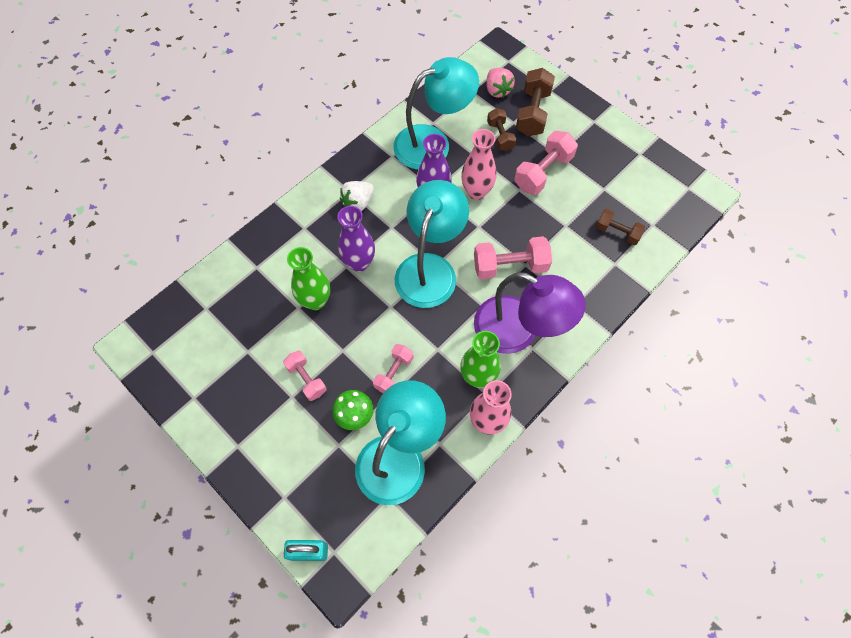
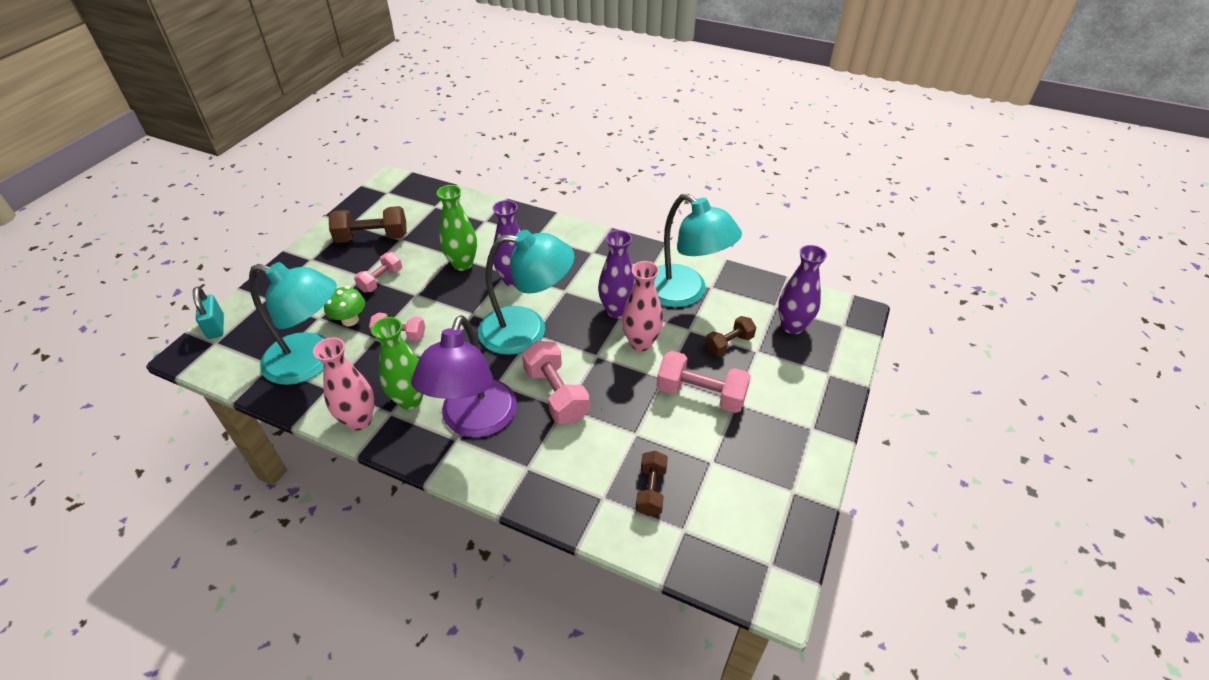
camera: 70 degrees right, 20 degrees down
(358, 203) = (581, 261): white strawberry -> none
(497, 90) = (792, 326): pink strawberry -> purple vase
(532, 113) = (782, 365): brown dumbbell -> brown dumbbell (372, 238)

